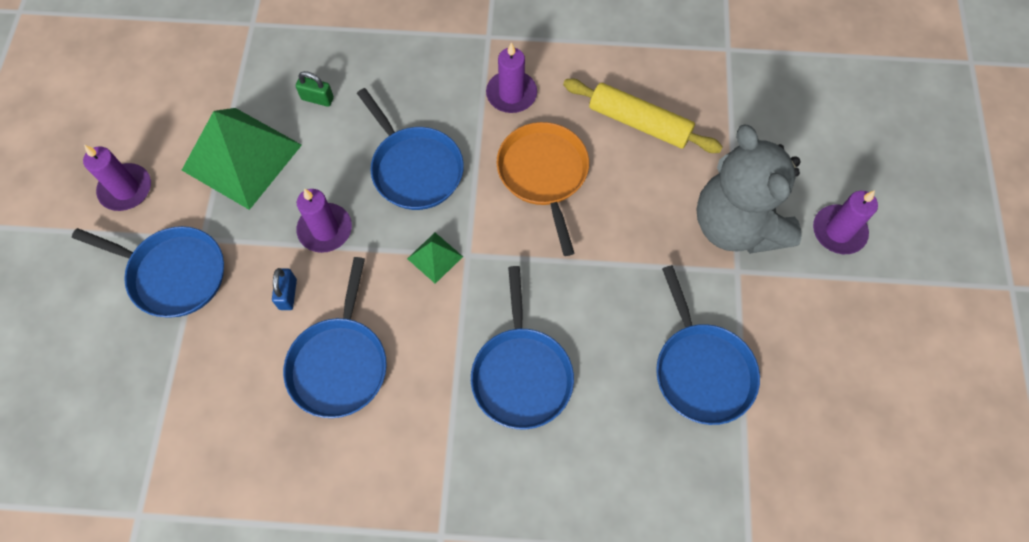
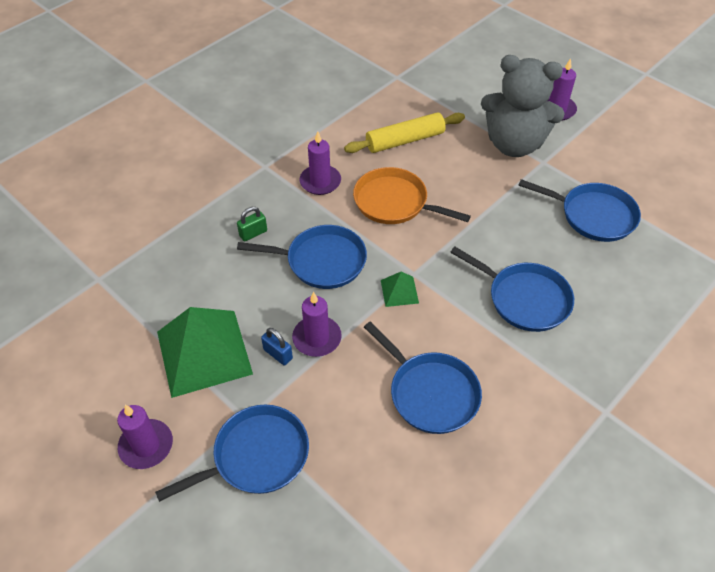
camera: 50 degrees left, 15 degrees down
(288, 294) = (346, 391): blue padlock -> blue padlock (278, 354)
(317, 98) = (207, 279): green padlock -> green padlock (253, 233)

